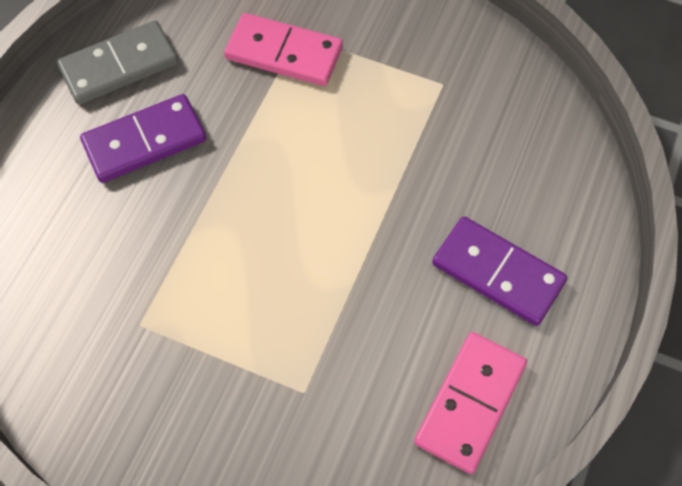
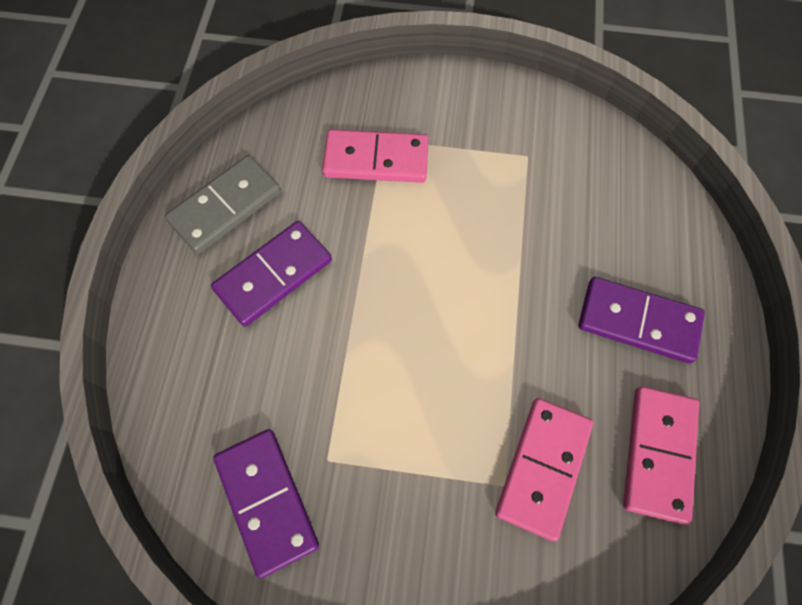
camera: 15 degrees left, 5 degrees up
(70, 346) = (266, 501): none -> purple domino
(348, 386) = (543, 467): none -> pink domino

